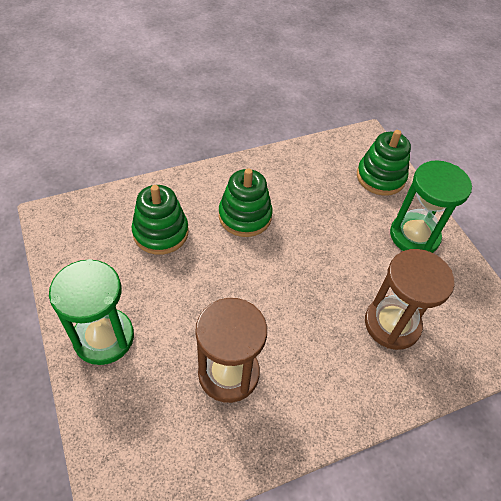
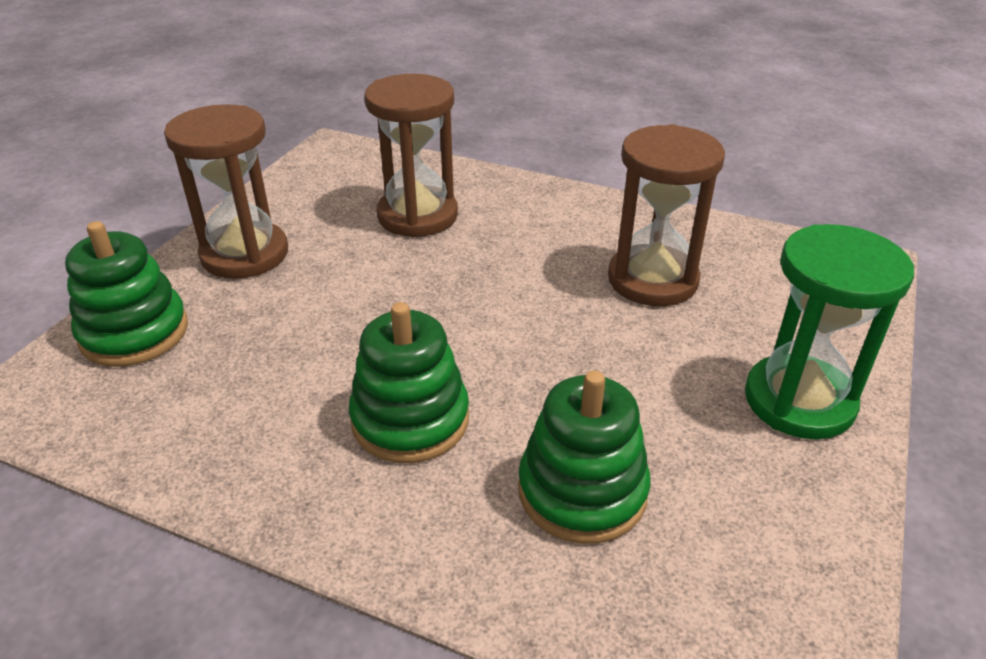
camera: 130 degrees left, 15 degrees down
(414, 236) = (244, 254): green hourglass -> brown hourglass

